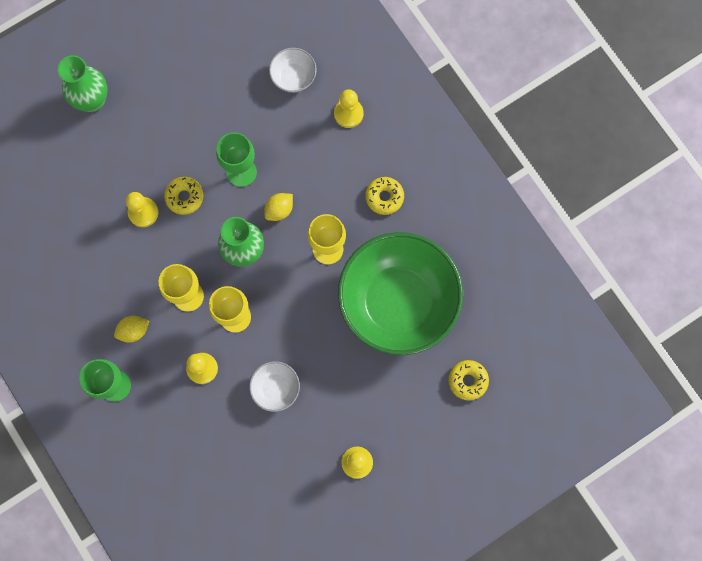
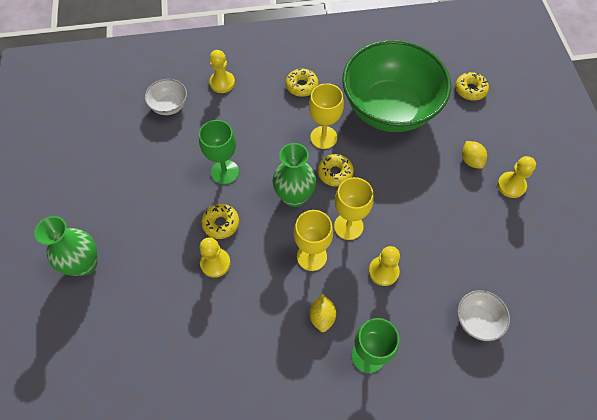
camera: 65 degrees left, 15 degrees down
(276, 388) = (425, 220): white bowl -> white bowl (477, 320)
(279, 210) = (273, 158): yellow lemon -> yellow lemon (471, 160)
(290, 279) = (335, 173): none -> yellow donut

